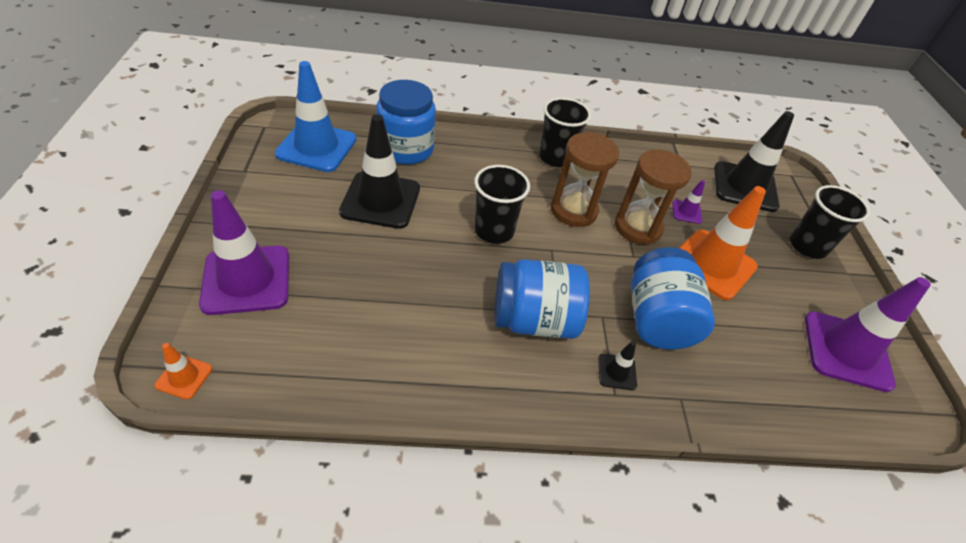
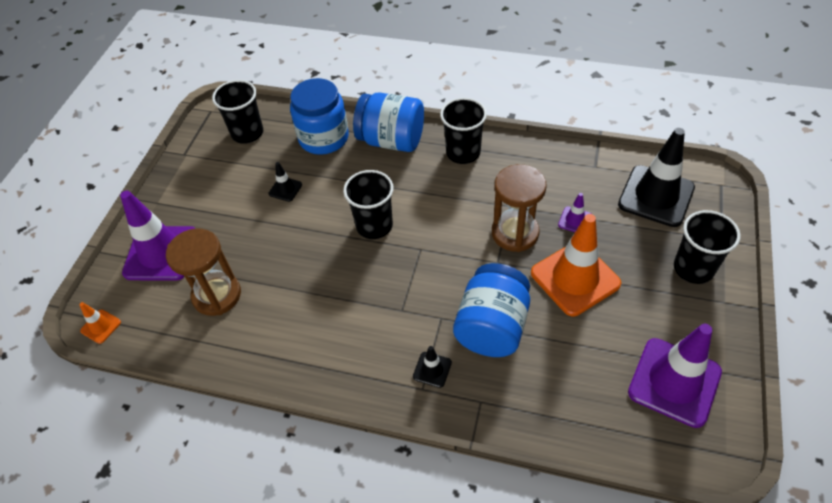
camera: 25 degrees right, 5 degrees up
(316, 147) = (247, 133): blue traffic cone -> black cup
(380, 200) = (285, 189): black traffic cone -> black traffic cone, size x0.44
(534, 320) = (378, 314): blue jar -> blue jar (391, 140)
(573, 210) = (458, 211): brown hourglass -> brown hourglass (217, 295)

